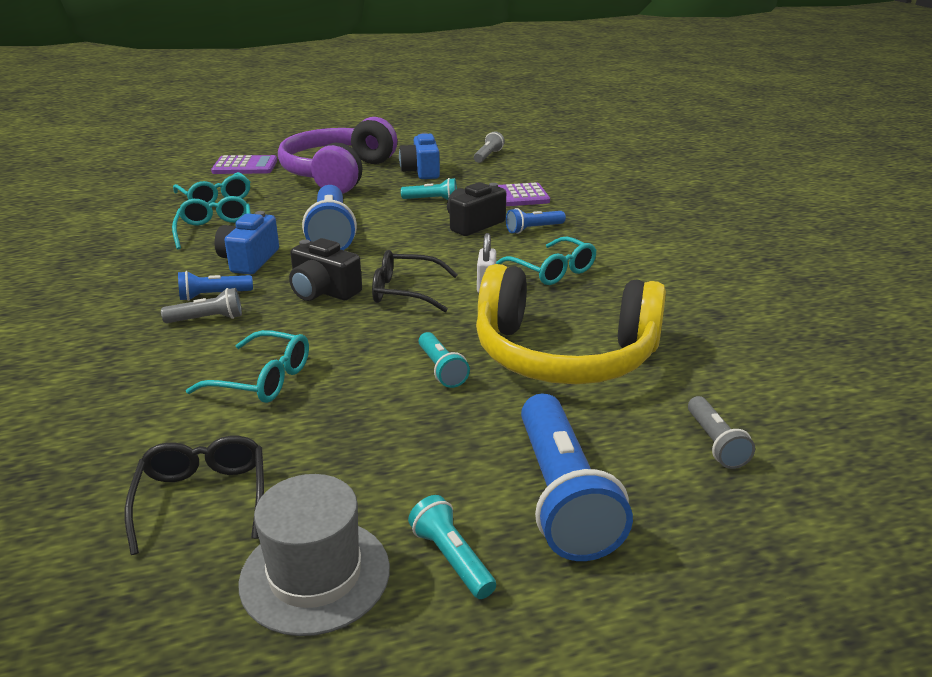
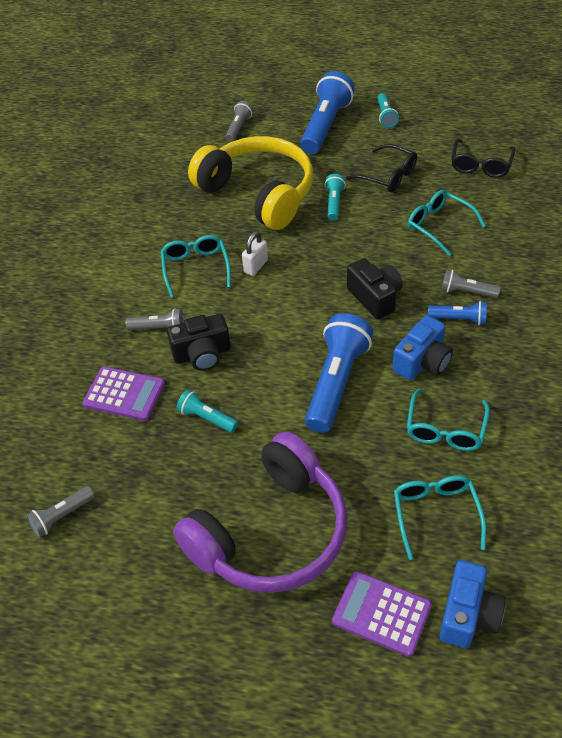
camera: 150 degrees left, 20 degrees up
(315, 575) = (440, 124): grey hat -> none
(405, 291) = (316, 278): black glasses -> black glasses (388, 176)
(421, 171) = (171, 499): blue camera -> blue camera (468, 615)
(533, 229) = (159, 328): blue flashlight -> grey flashlight

